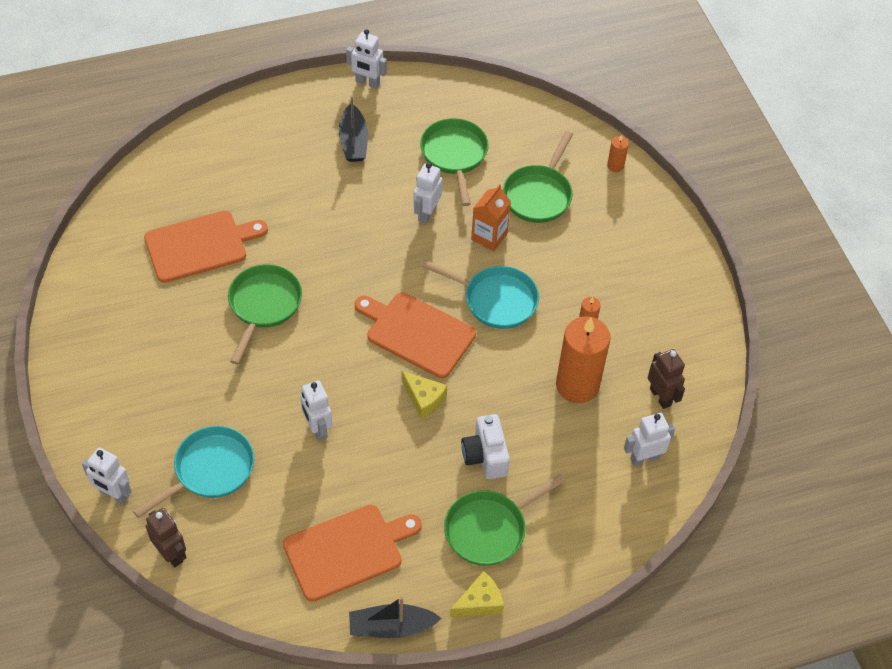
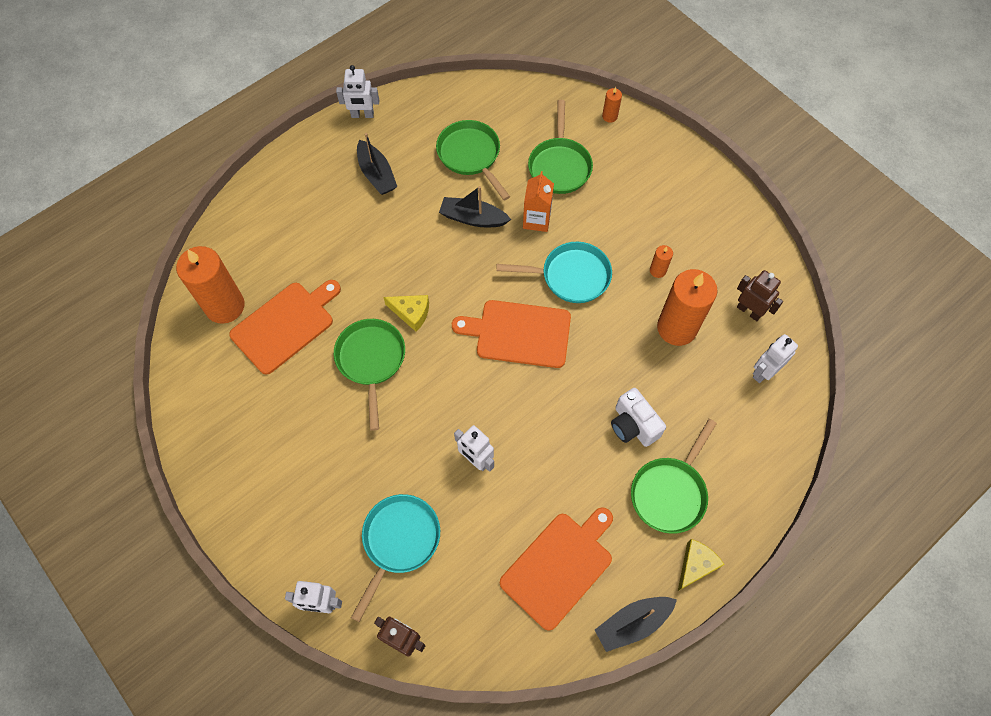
camera: 20 degrees left, 10 degrees up
(153, 209) = (225, 306): none -> orange candle
(424, 399) = (555, 393): yellow cheese -> yellow cheese (411, 313)
(427, 213) = (473, 218): white robot -> black boat

